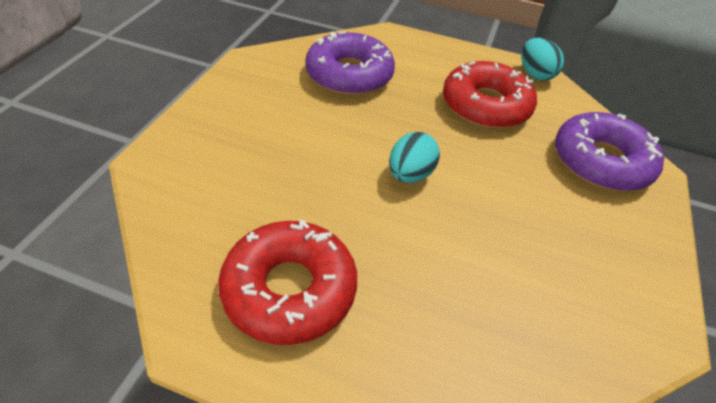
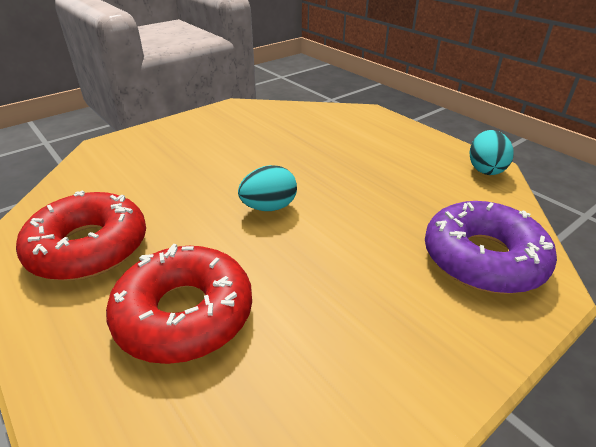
camera: 35 degrees right, 10 degrees down
(349, 75) = (299, 130): purple donut -> none
(485, 105) = (401, 179): red donut -> red donut (184, 314)

